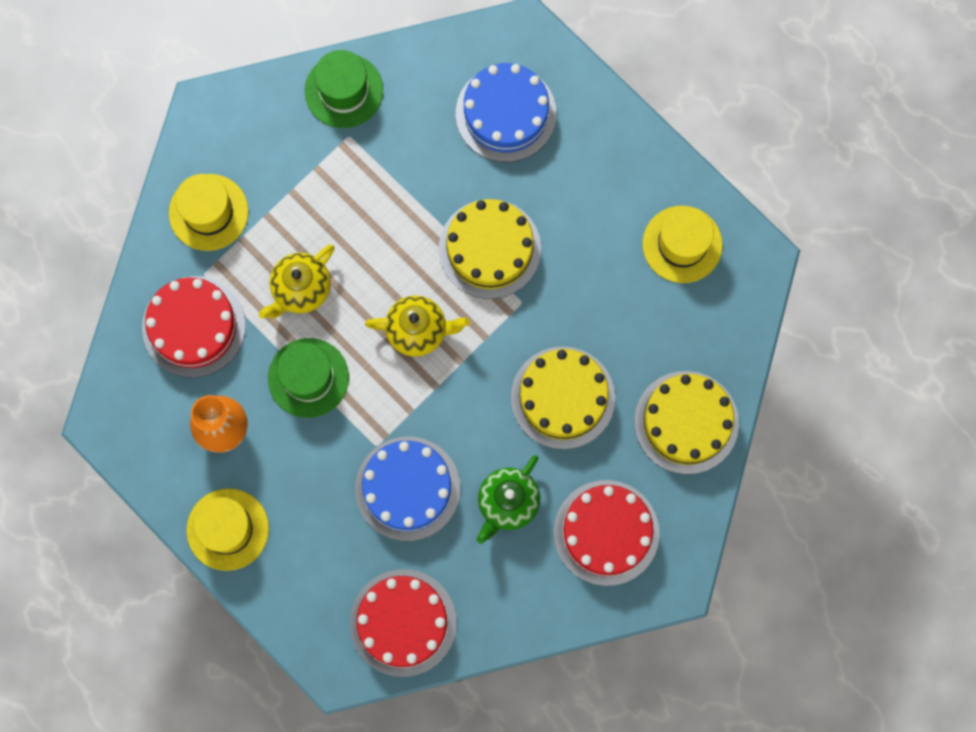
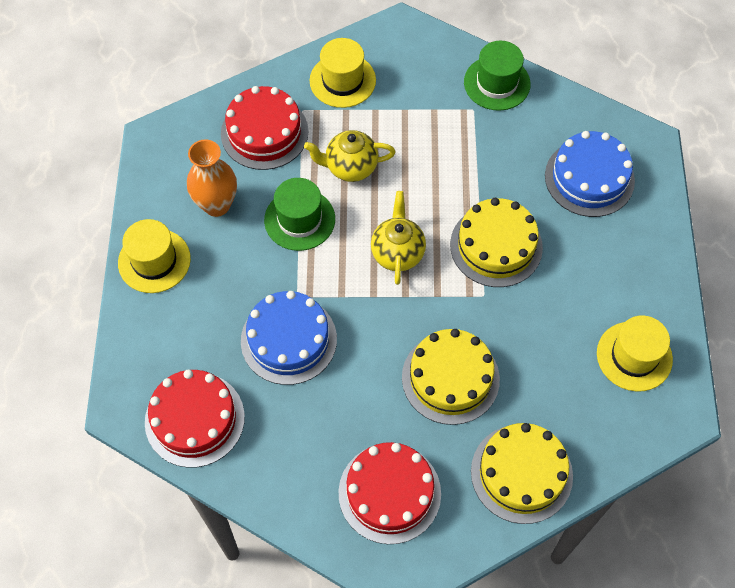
camera: 45 degrees right, 15 degrees down
(418, 331) = (397, 253): yellow teapot -> yellow teapot turned 135 degrees counterclockwise
(507, 503) = (343, 410): green teapot -> none

